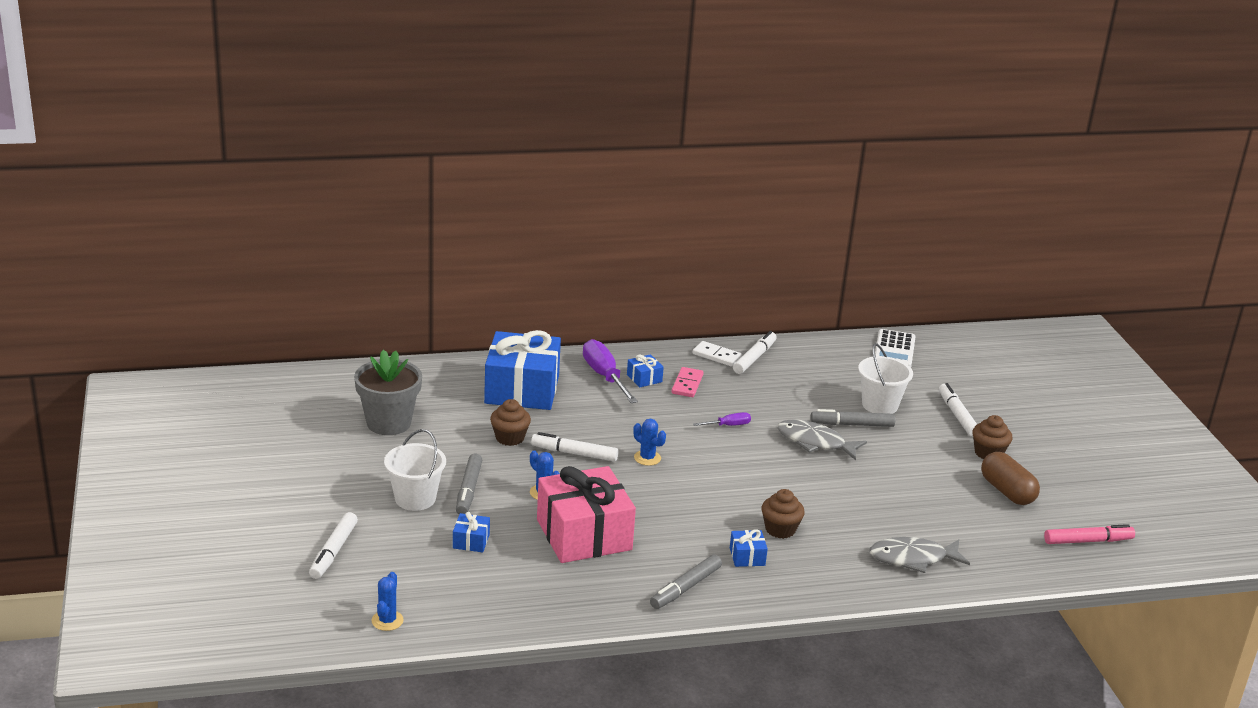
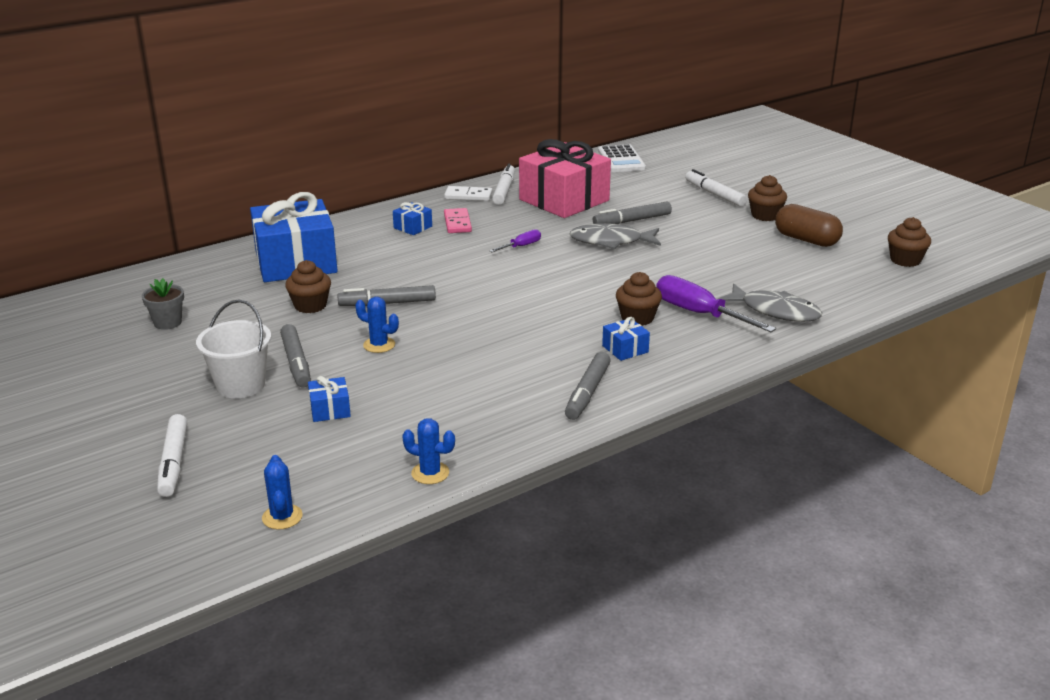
camera: 20 degrees left, 0 degrees up
(388, 423) = (168, 323): grey flower pot -> grey flower pot, size x0.53
(574, 453) = (387, 303): white marker -> grey marker
(584, 535) = (448, 372): pink gift -> pink gift (564, 200)
(604, 376) = (372, 233): purple screwdriver -> purple screwdriver (698, 313)
(647, 458) = (464, 290): blue cactus -> blue cactus (430, 473)
(880, 405) = (643, 201): white bucket -> none
(912, 558) = (775, 311): grey fish -> grey fish turned 120 degrees counterclockwise
(1087, 541) = (905, 260): pink marker -> brown cupcake

